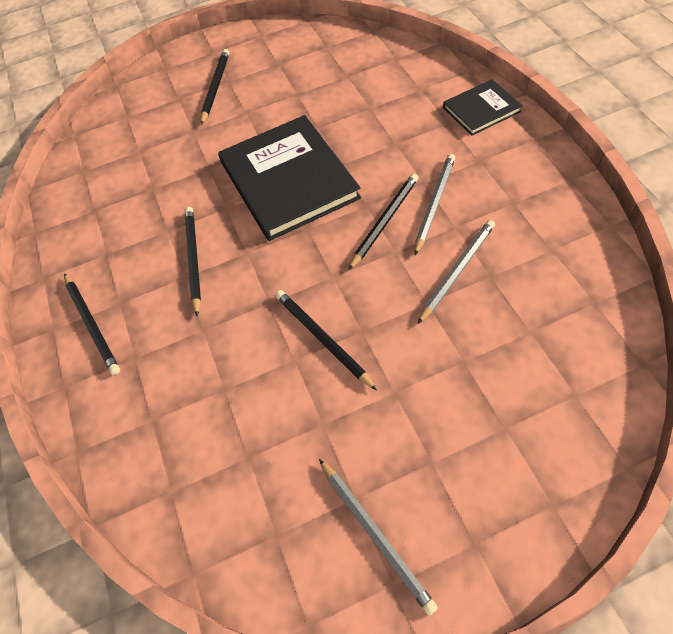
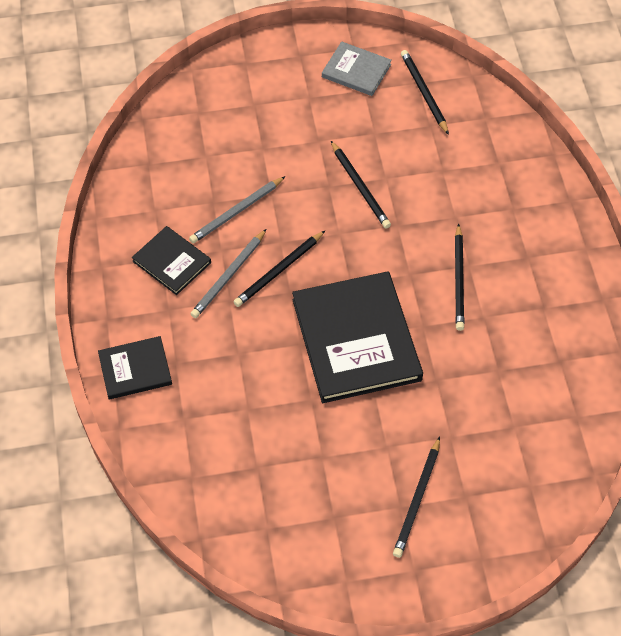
camera: 175 degrees left, 0 degrees up
(92, 324) = (550, 243): black pencil -> black pencil (423, 93)
(375, 534) = (356, 71): grey pencil -> grey book
(500, 202) = (172, 262): none -> black book

